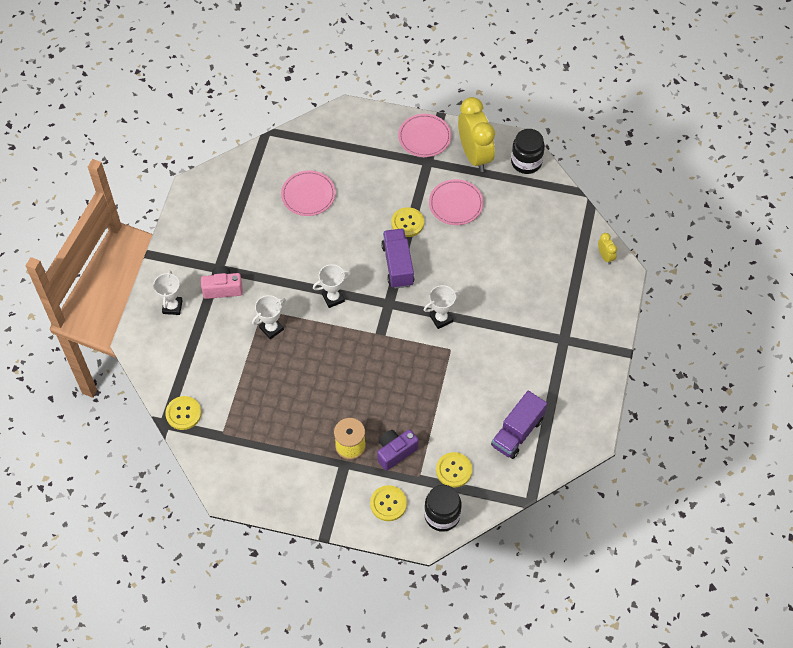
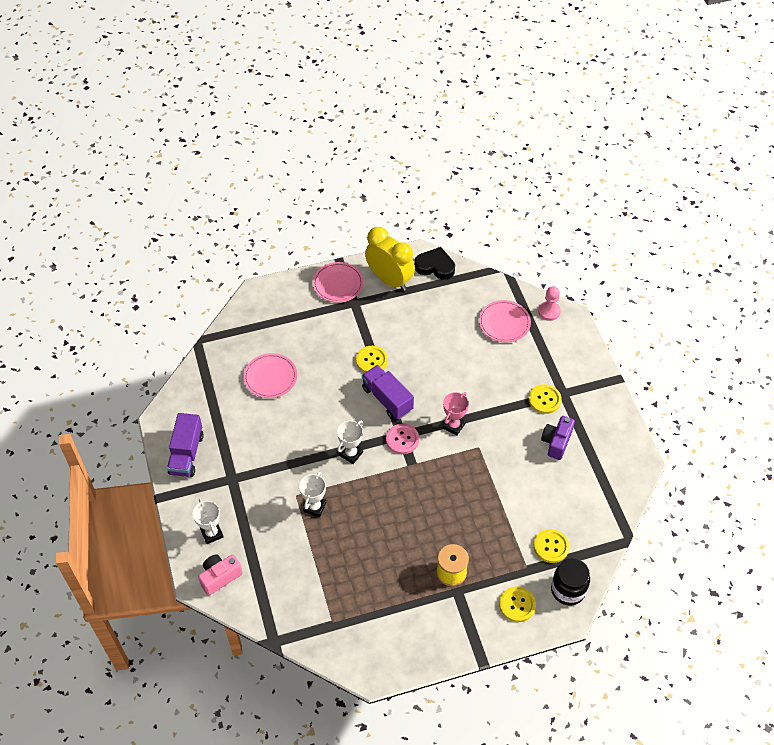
camera: 30 degrees left, 5 degrees down
(183, 413) = (285, 623): yellow button -> yellow button (544, 400)
(222, 288) = (247, 494): pink camera -> pink camera (220, 577)
(386, 308) = (402, 439): none -> pink button
(395, 452) = (493, 557): purple camera -> purple camera (556, 442)
(441, 319) = (453, 426): white trophy -> pink trophy
(456, 204) = (401, 326): pink plate -> pink plate (504, 323)
(517, 432) = (579, 487): purple truck -> purple truck (186, 454)
(526, 162) = (435, 266): black jar -> black heart
(605, 256) = (549, 311): yellow clock -> pink pawn

